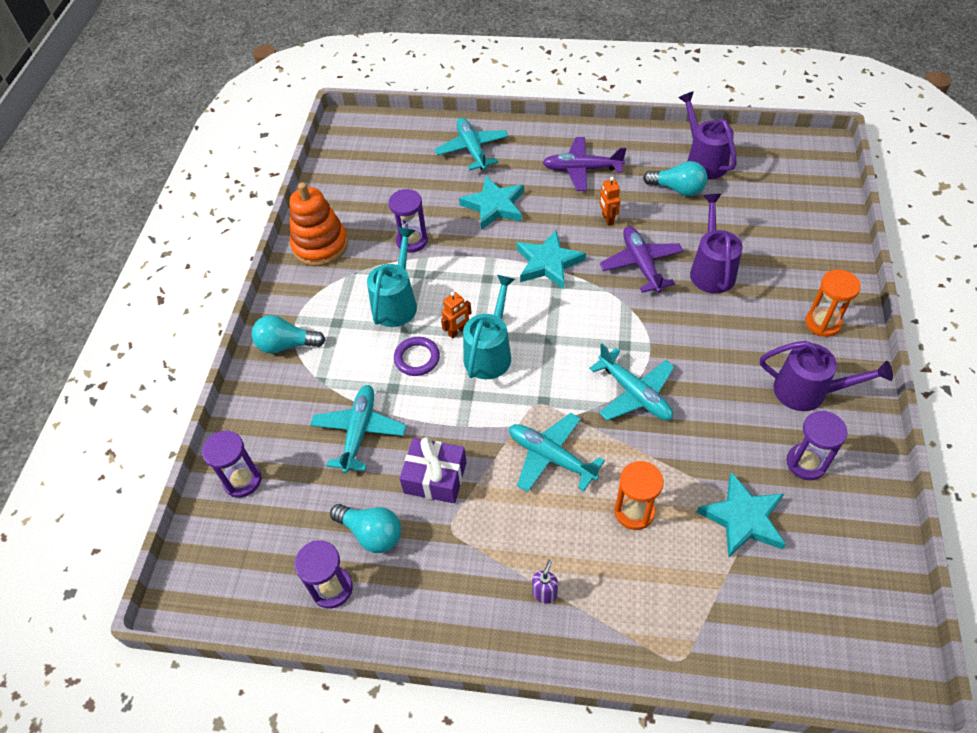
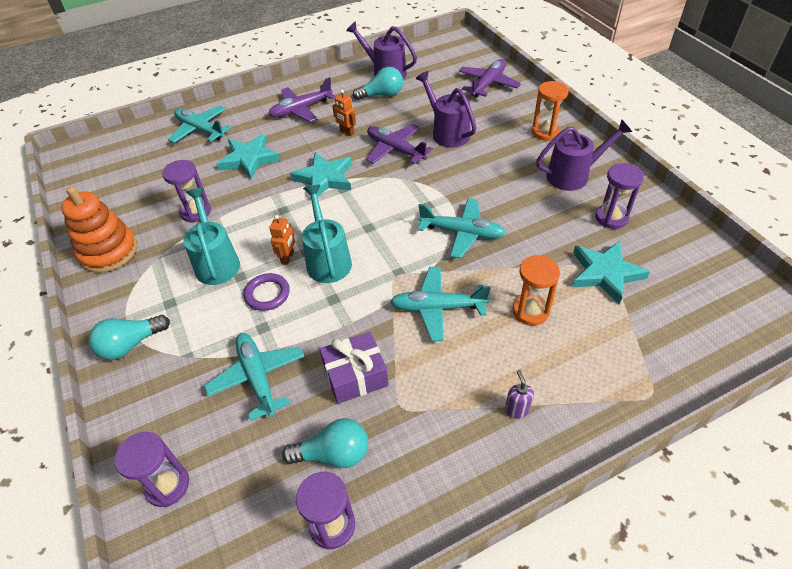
camera: 35 degrees left, 5 degrees down
(808, 229) = (488, 84): none -> purple plane

